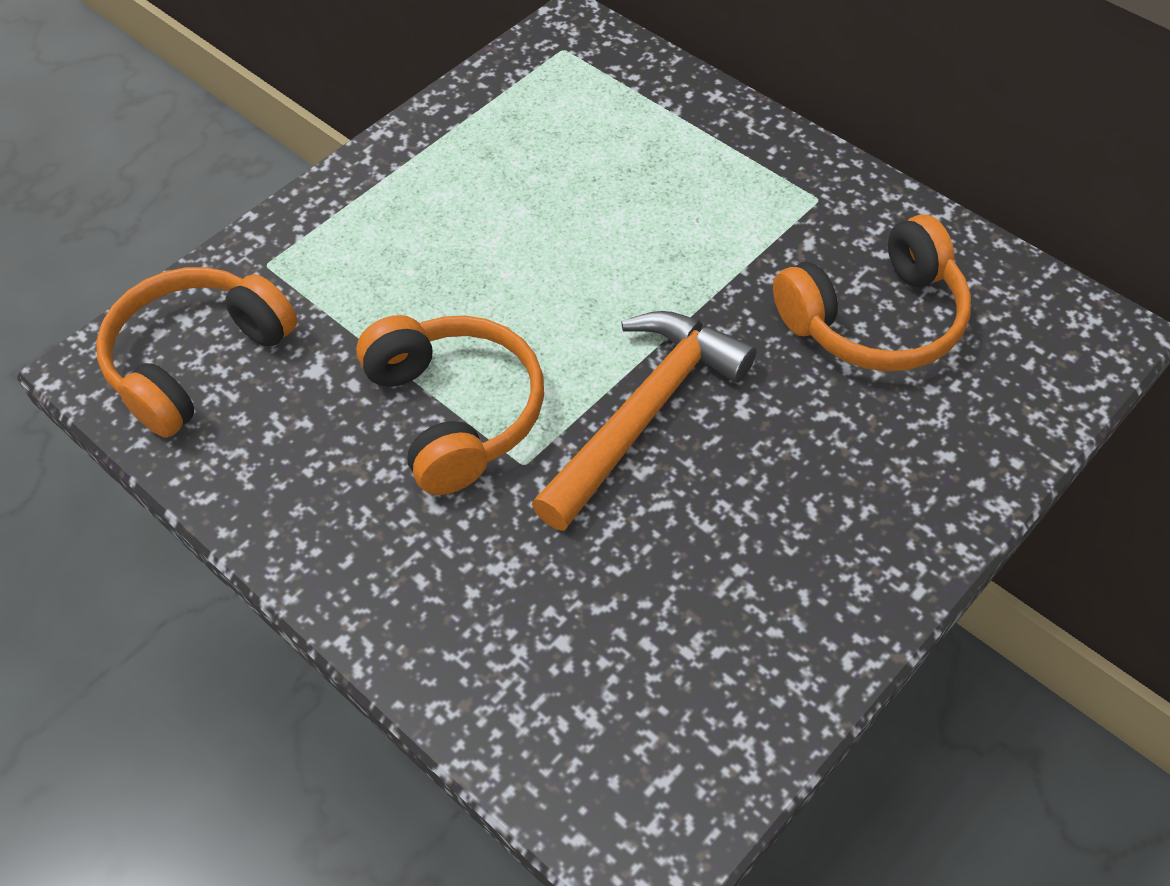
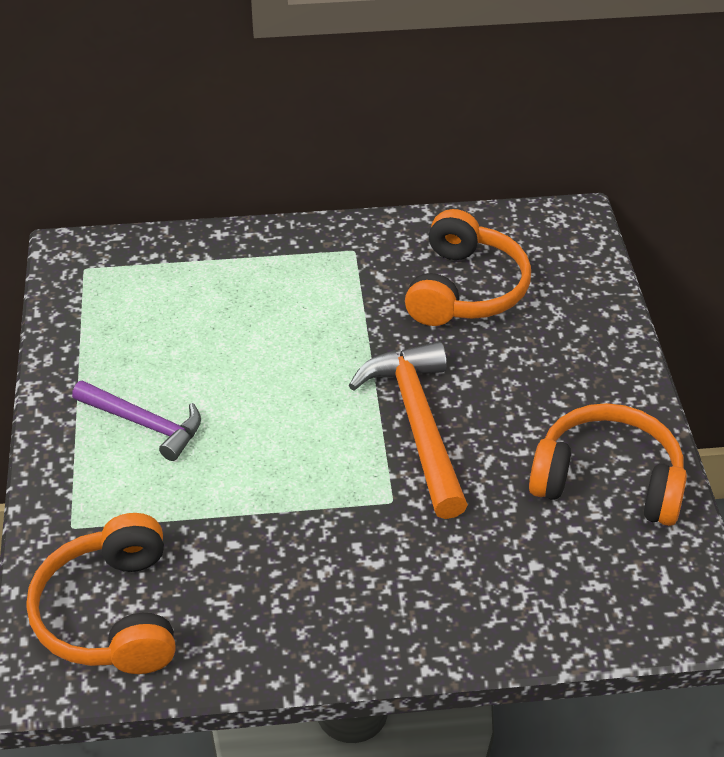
camera: 50 degrees left, 10 degrees down
(428, 221) = (144, 424): none -> purple hammer
(456, 412) = (316, 508): orange headphones -> orange headphones (608, 480)

